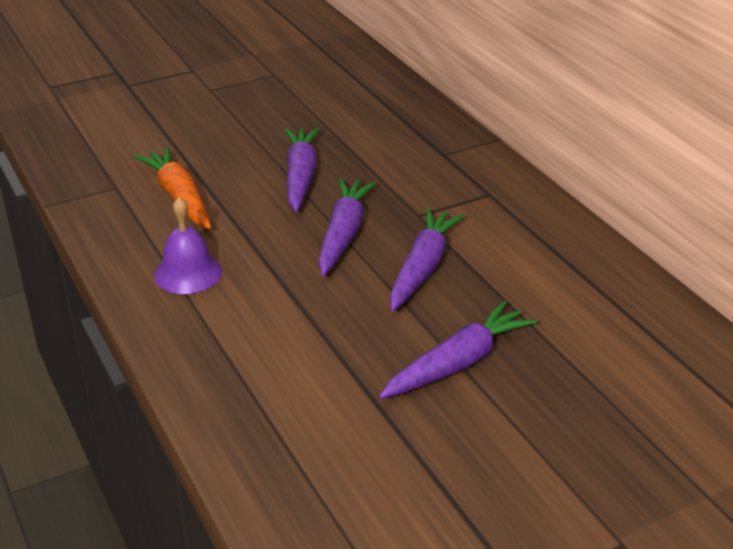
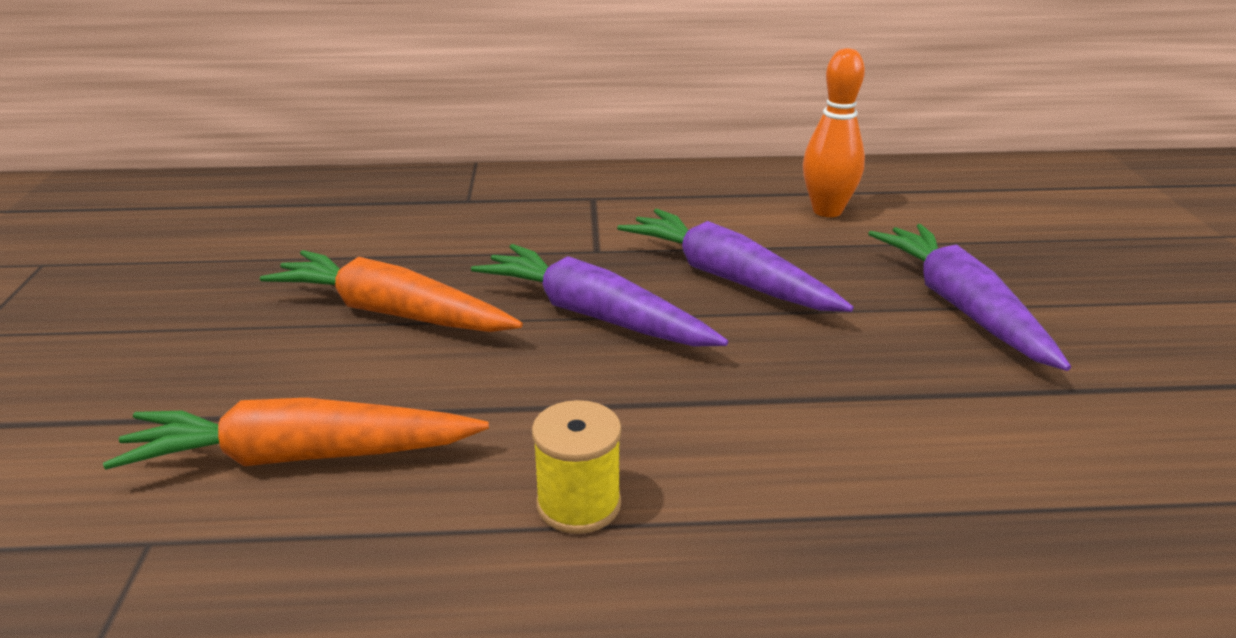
camera: 65 degrees left, 5 degrees down
(188, 273) = (578, 504): purple bell -> yellow spool
(300, 176) = (391, 313): purple carrot -> orange carrot
(557, 288) = (827, 211): none -> orange bowling pin

